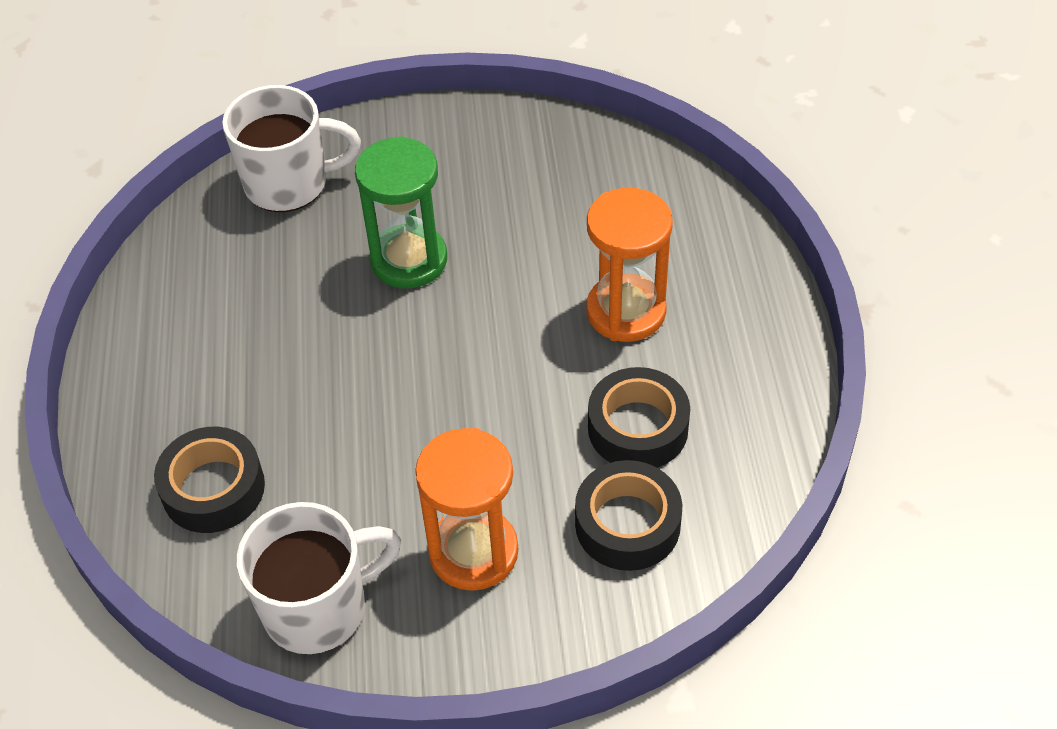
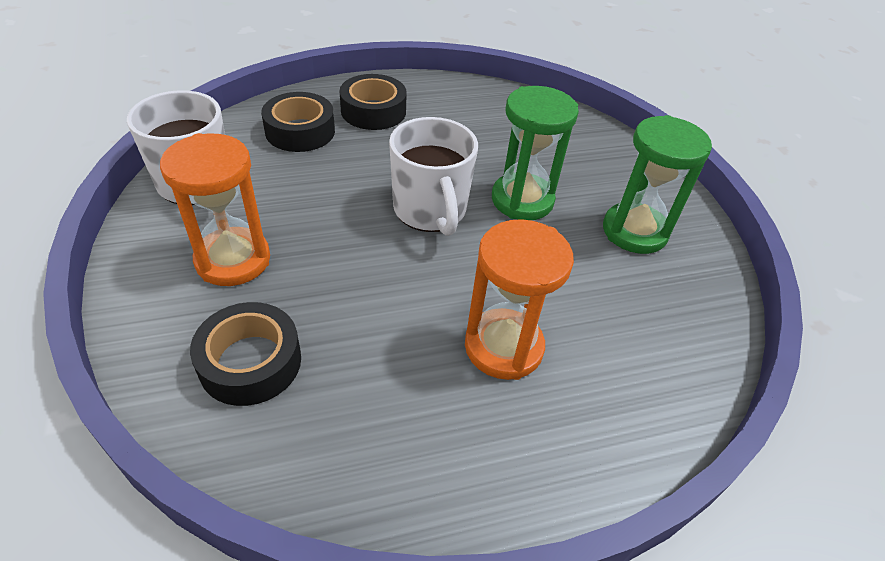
camera: 75 degrees right, 5 degrees down
(289, 183) = (576, 135): white mug -> white mug (430, 211)
(477, 172) = (634, 231): none -> green hourglass
(638, 428) = (362, 364): black tape -> black tape (373, 111)

